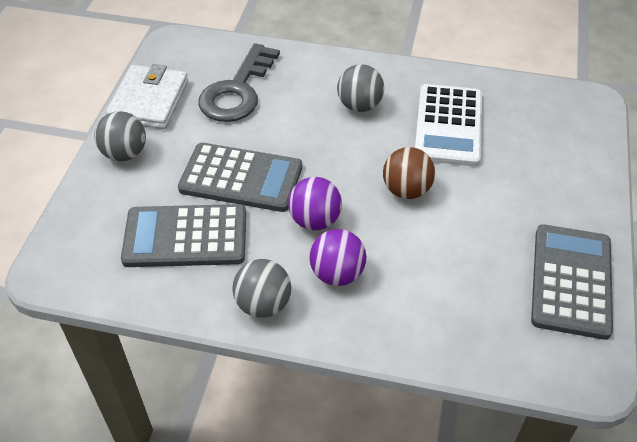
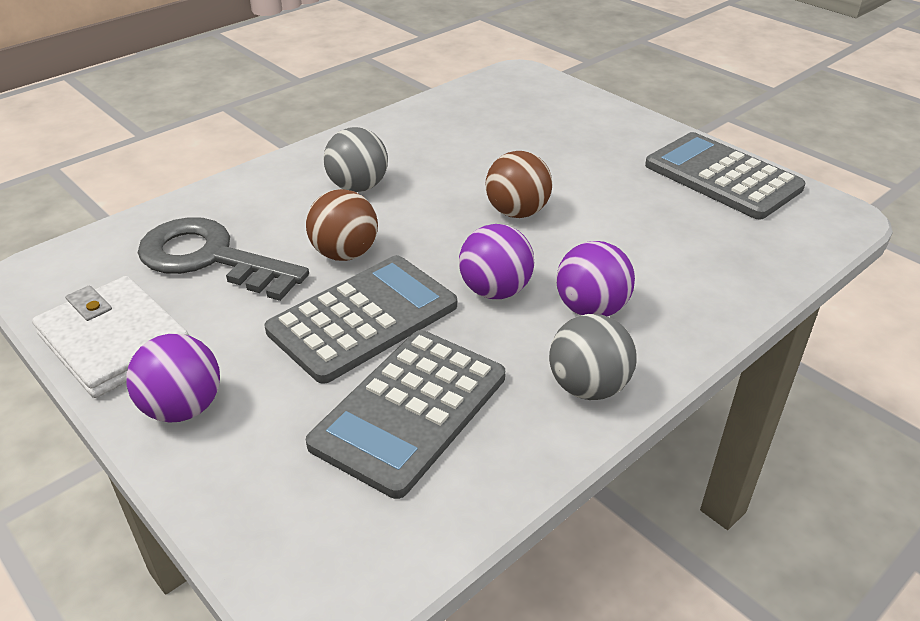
camera: 55 degrees left, 10 degrees down
(125, 153) = (183, 408): grey ball -> purple ball
(237, 91) = (210, 258): grey key -> grey key turned 150 degrees clockwise
(290, 138) = (345, 253): none -> brown ball
(448, 125) = (457, 150): white calculator -> none

